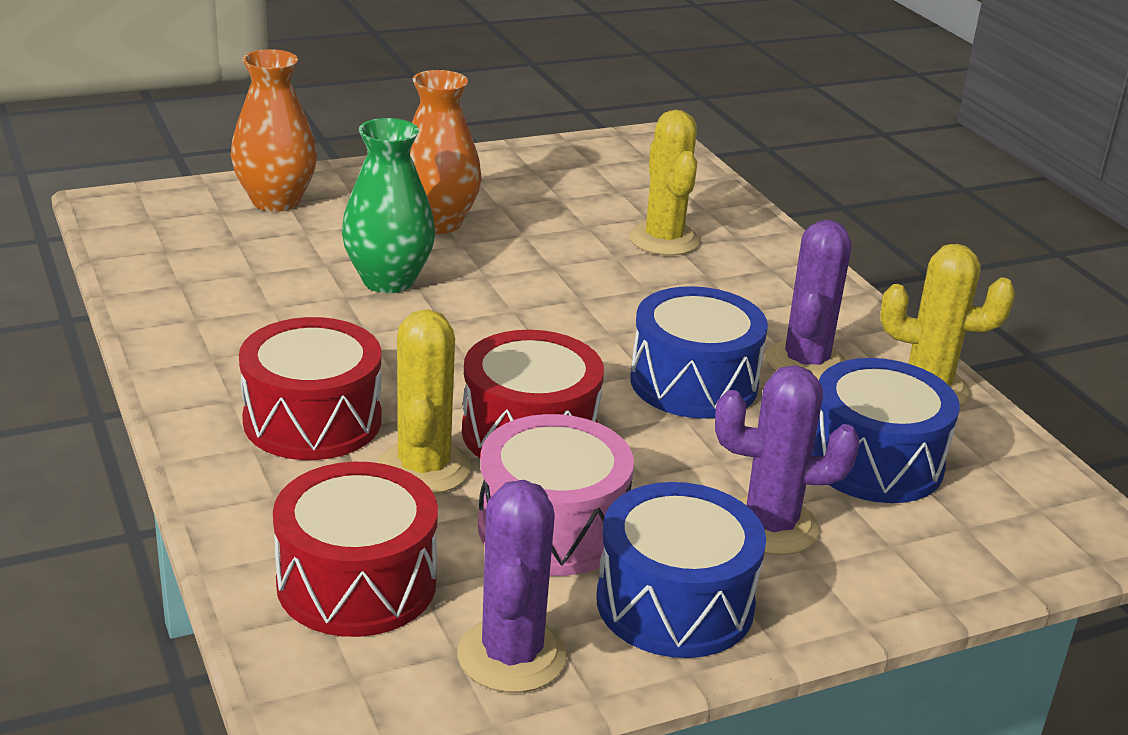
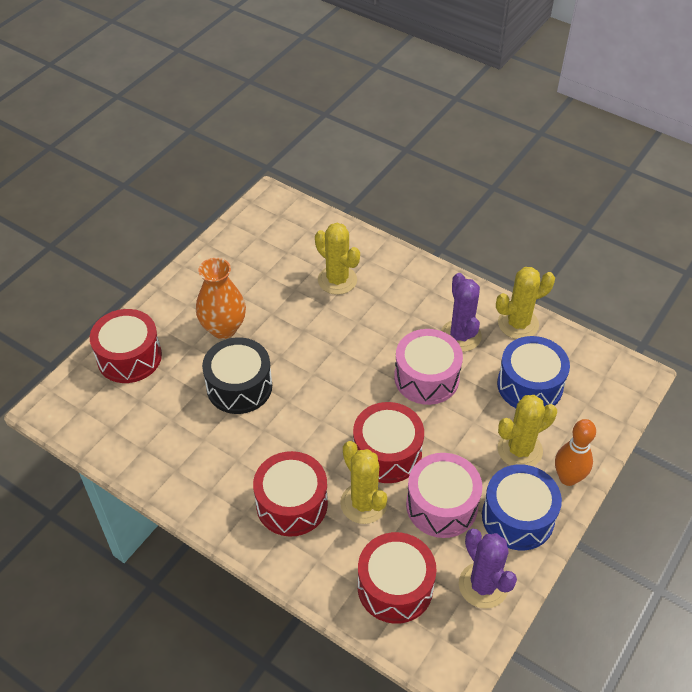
camera: 30 degrees left, 20 degrees up
(276, 201) = (129, 357): orange vase -> red drum
(388, 281) = (239, 386): green vase -> black drum
(693, 382) = (426, 377): blue drum -> pink drum
(770, 526) = (519, 450): purple cactus -> yellow cactus
(828, 599) = (568, 478): none -> orange bowling pin

